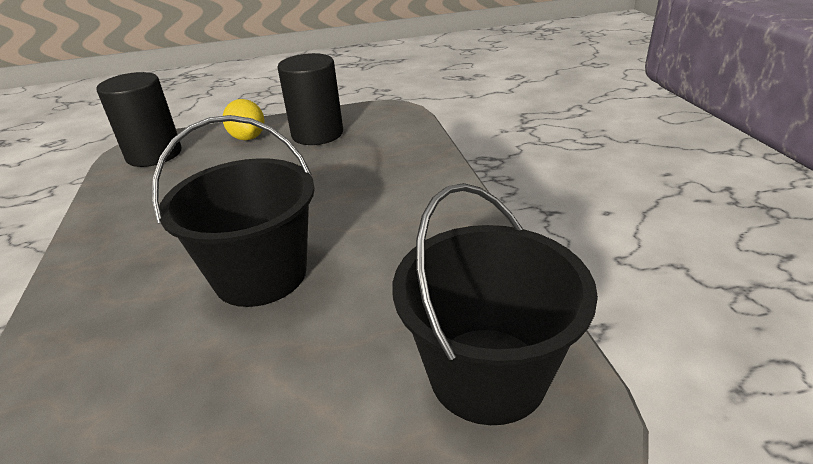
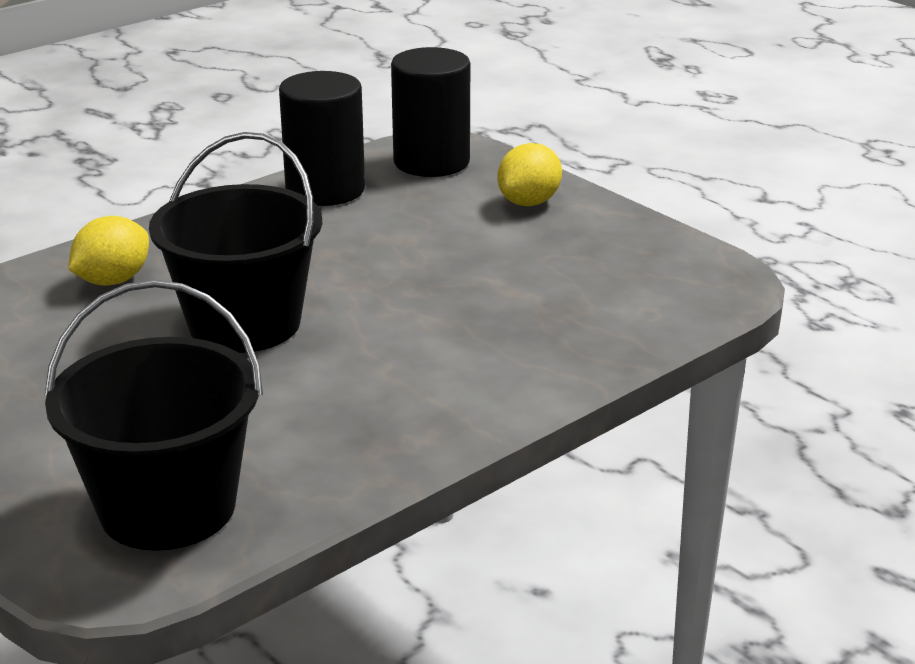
camera: 60 degrees right, 5 degrees down
(106, 335) = (113, 280): none -> yellow lemon
(317, 134) = (586, 247): black cylinder -> black cylinder (325, 190)

